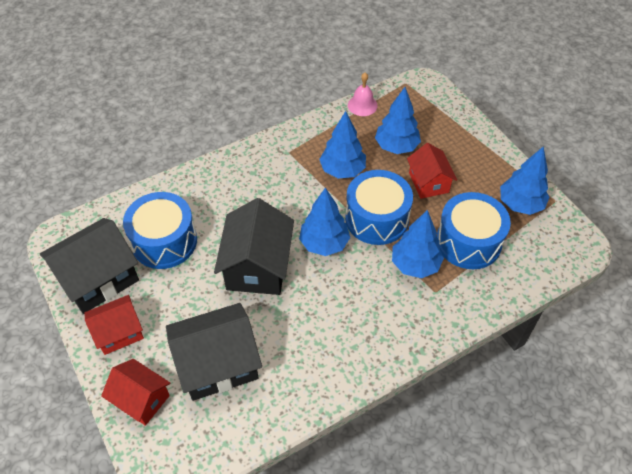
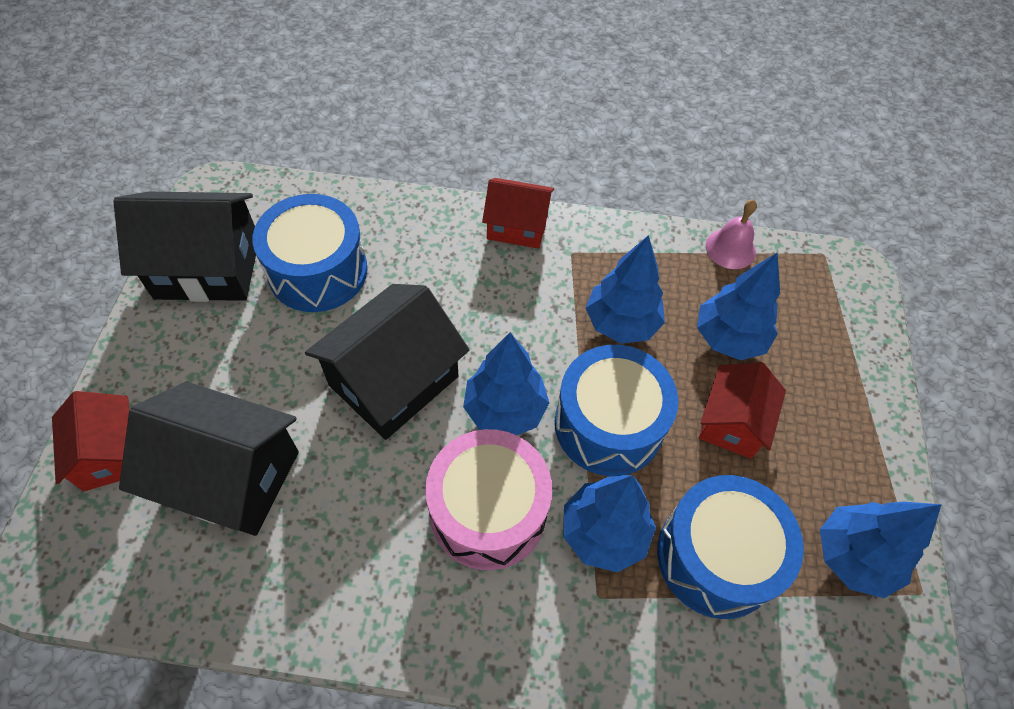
camera: 35 degrees right, 5 degrees up
(119, 332) = (166, 350): red house -> red house (517, 226)
(357, 291) = (488, 511): none -> pink drum

